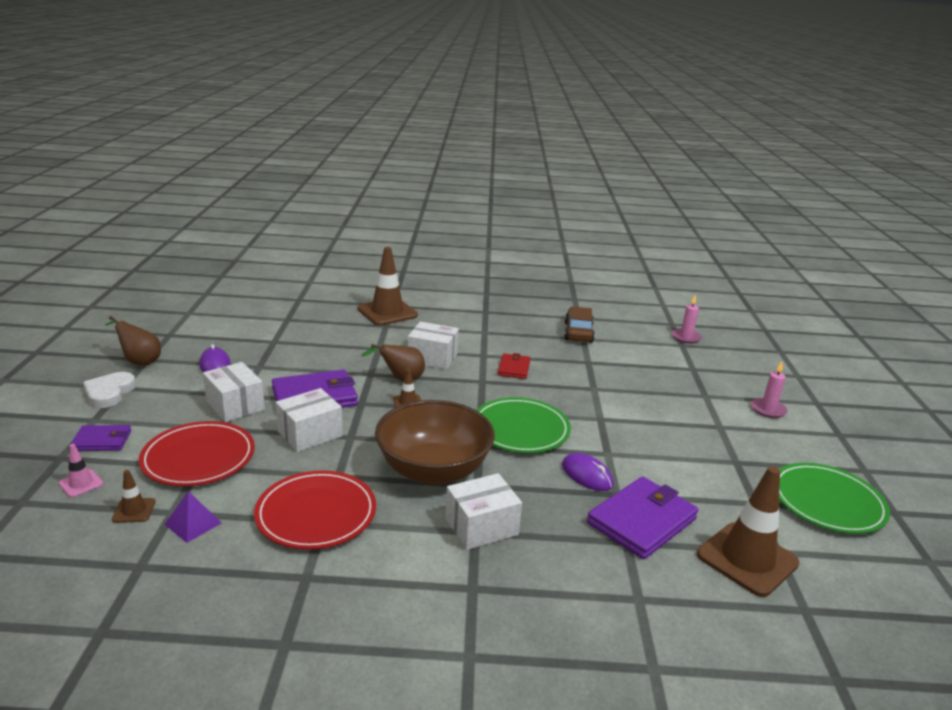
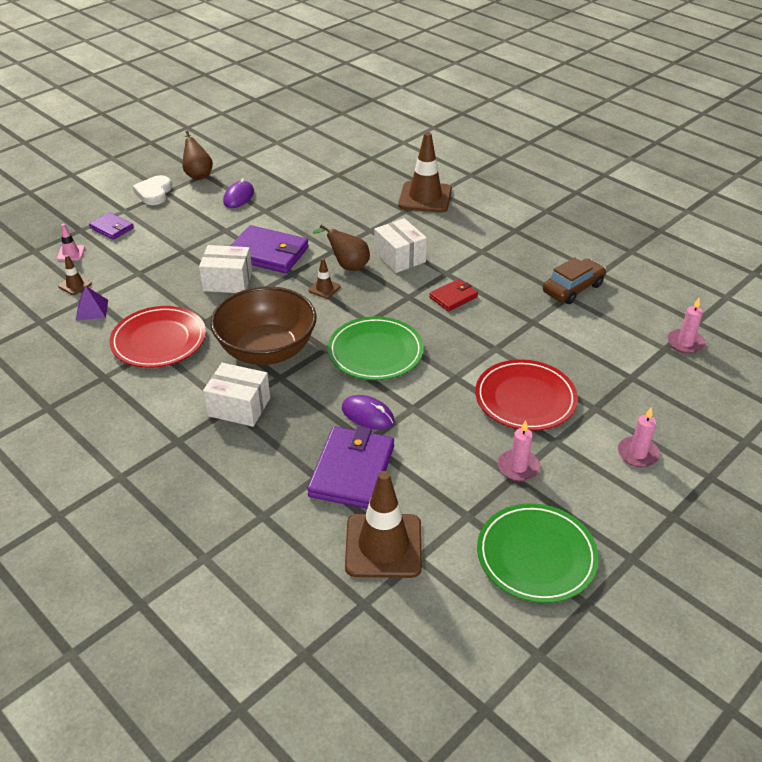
camera: 45 degrees right, 15 degrees up
(109, 393) = (154, 193): white heart -> white heart turned 45 degrees counterclockwise
(198, 458) = (145, 266): red plate -> red plate (525, 398)
(235, 405) = (211, 236): white box -> none
(587, 475) = (367, 415): purple mouse -> purple mouse turned 60 degrees counterclockwise
(642, 521) = (352, 471): purple wallet -> purple wallet turned 75 degrees counterclockwise
(728, 454) = (518, 467): none -> pink candle

